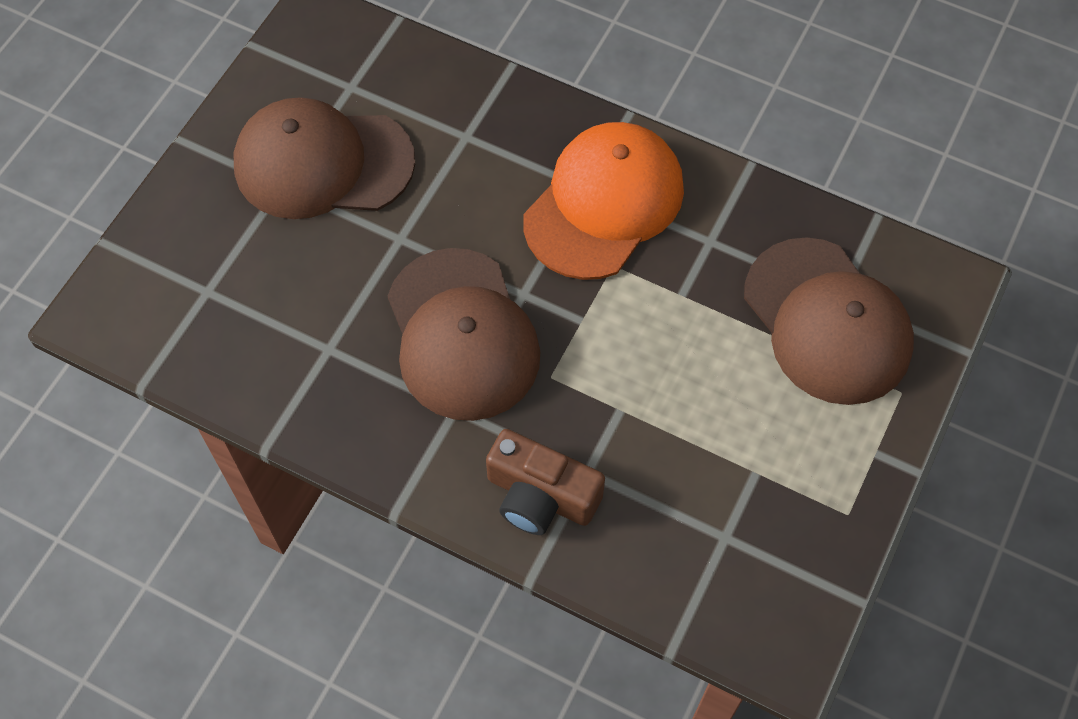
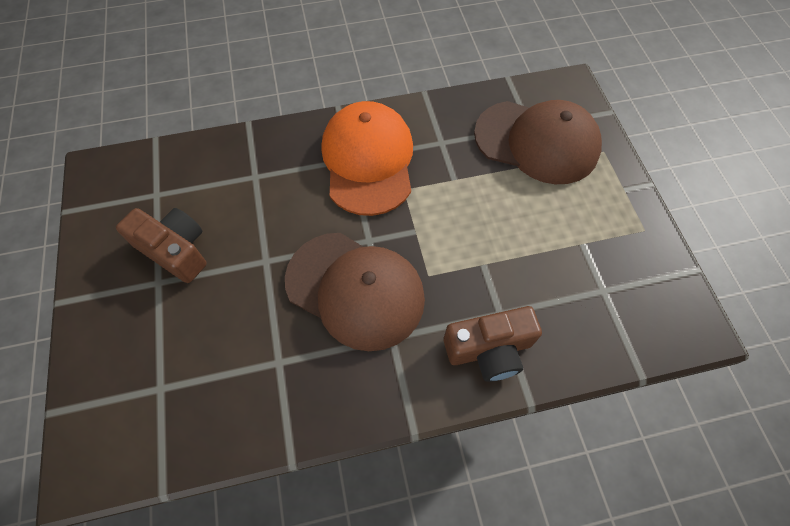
camera: 40 degrees left, 0 degrees up
(323, 163) = (175, 250): brown cap -> brown camera

